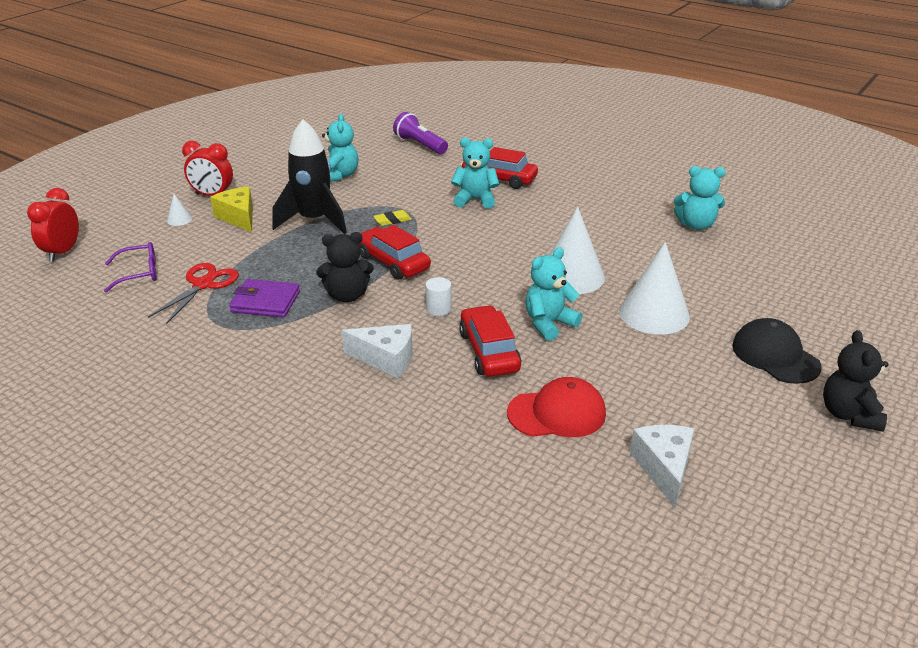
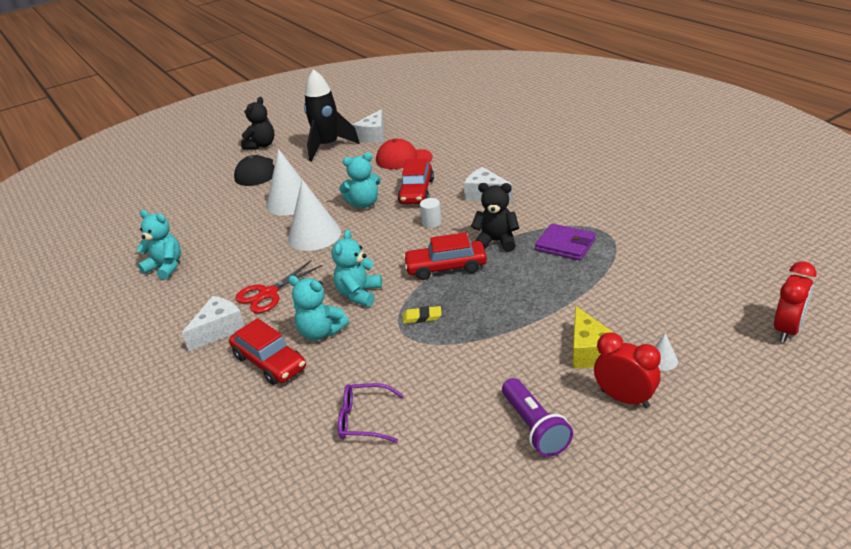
camera: 155 degrees left, 0 degrees up
(139, 273) = (688, 289): purple glasses -> purple glasses (363, 420)
(203, 284) = (621, 268): red scissors -> red scissors (268, 294)
(314, 221) = (504, 331): black rocket -> black rocket (328, 146)
(339, 175) = (451, 408): turquoise teddy bear -> turquoise teddy bear (359, 294)
(393, 262) = (446, 267): red car -> red car turned 105 degrees clockwise
(420, 145) = (310, 460): purple flashlight -> purple flashlight (534, 427)
(568, 190) = (219, 330): none -> white cheese

